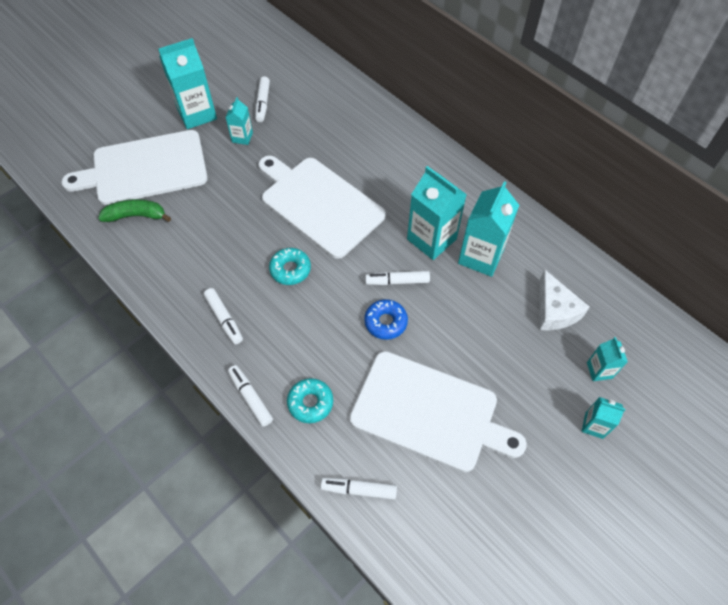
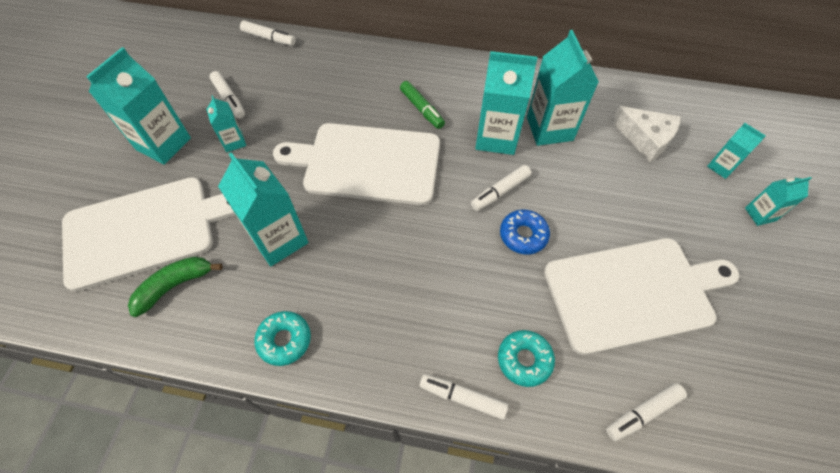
camera: 35 degrees left, 0 degrees up
(145, 168) = (145, 230): white cutting board -> white cutting board turned 150 degrees counterclockwise
(219, 223) = (279, 239): none -> turquoise carton
(224, 319) = (366, 334): white marker -> white marker (269, 38)
(290, 269) = (392, 241): turquoise donut -> turquoise donut (284, 340)
(393, 185) = (422, 109): none -> green marker

